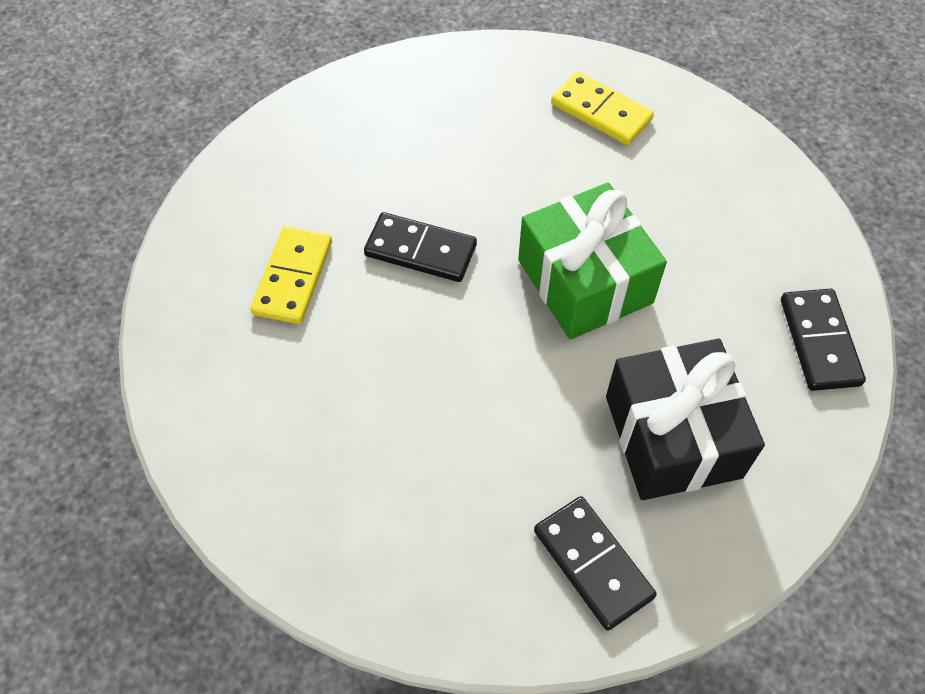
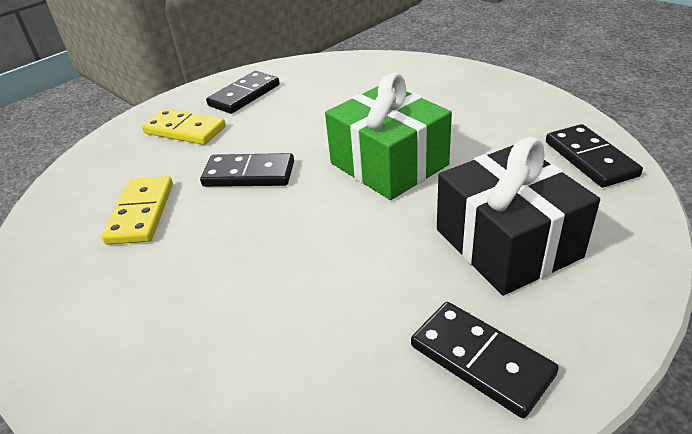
camera: 10 degrees left, 20 degrees down
(438, 100) = (244, 95): none -> black domino
(601, 112) = (365, 79): yellow domino -> yellow domino (185, 130)

